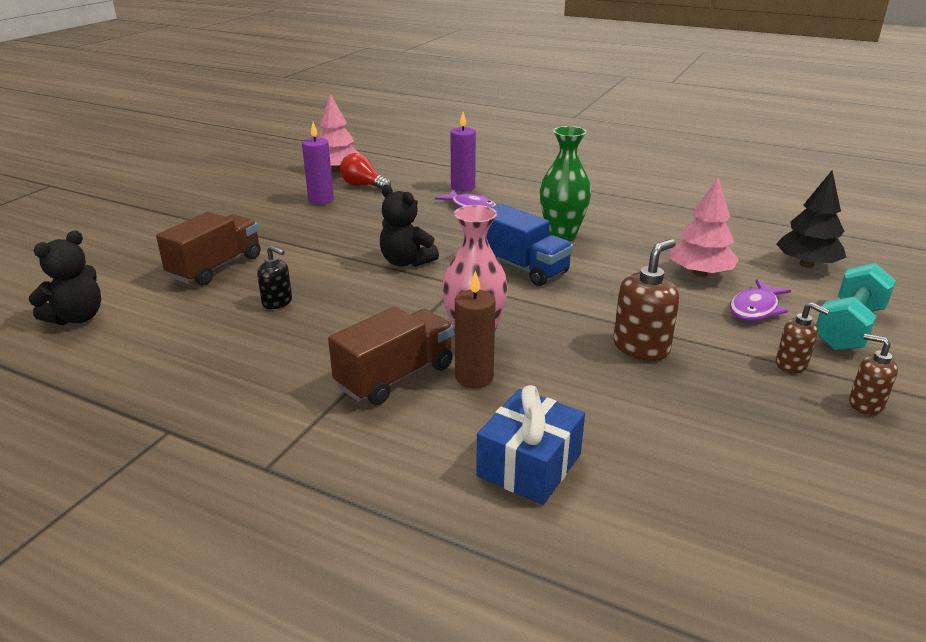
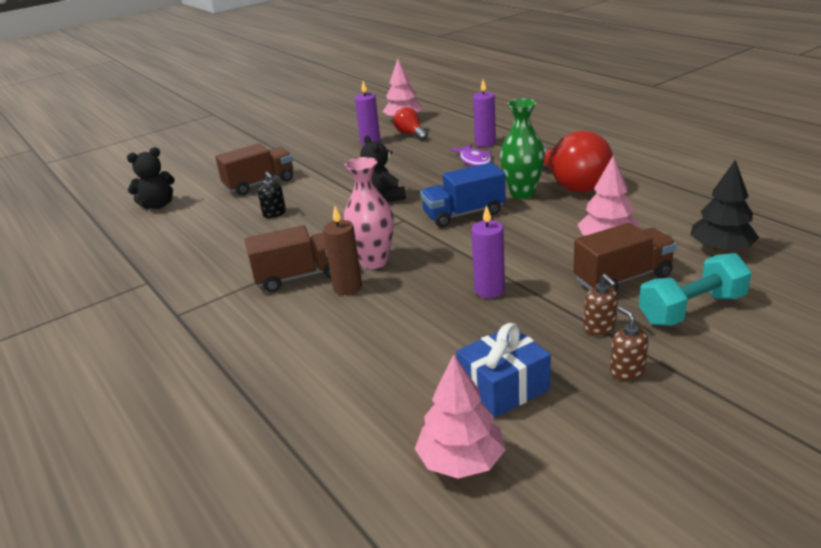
camera: 30 degrees right, 0 degrees up
(522, 267) = (464, 214): blue truck -> blue truck turned 90 degrees clockwise
(529, 465) = (324, 351): blue gift -> blue gift (504, 387)
(602, 220) = (572, 184): none -> red light bulb
(641, 347) = (489, 290): brown soap dispenser -> purple candle
(755, 309) = (622, 278): purple fish -> brown truck
(827, 555) = (461, 461): none -> pink tree

